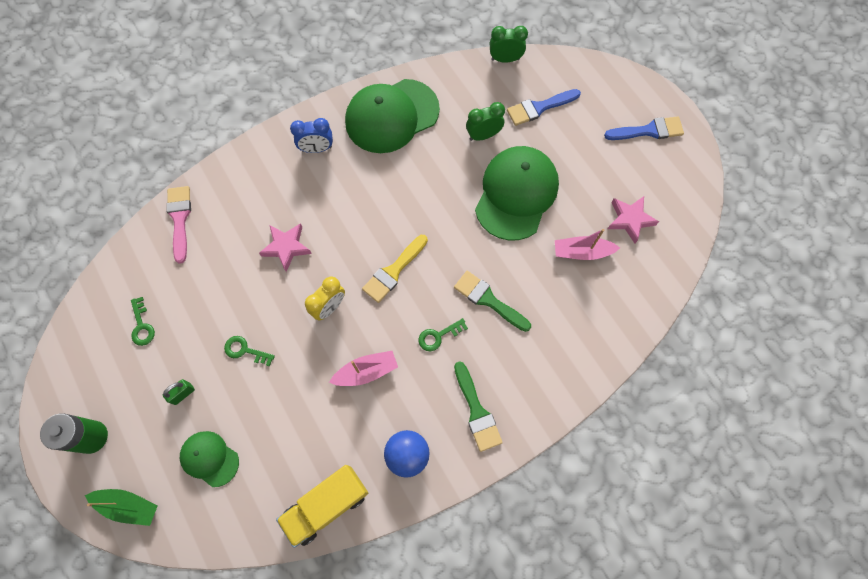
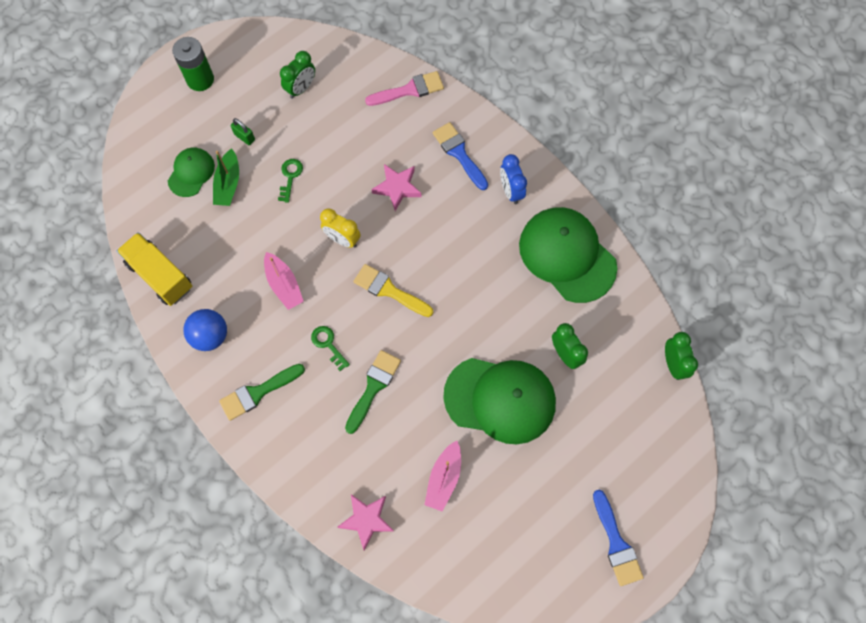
camera: 80 degrees right, 0 degrees up
(128, 506) = (147, 122): green boat -> green boat (228, 184)
(142, 326) = (301, 88): green key -> green clock
(539, 108) = (616, 411): blue brush -> blue brush (459, 153)
(582, 252) = (444, 478): pink boat -> pink boat turned 150 degrees counterclockwise
(630, 220) = (493, 529): pink star -> pink star (366, 520)

